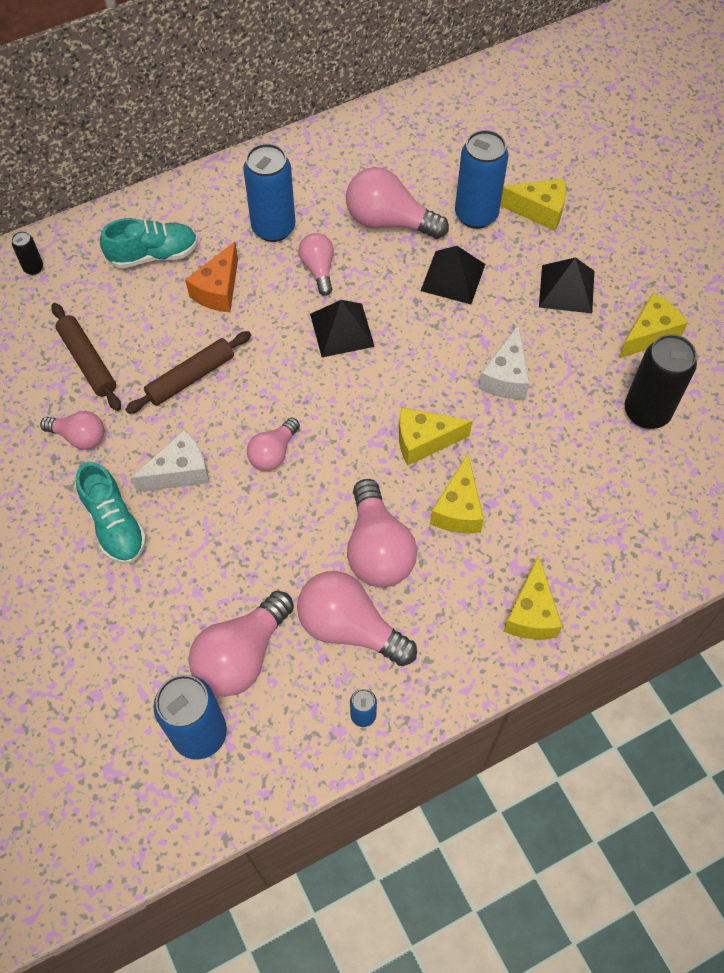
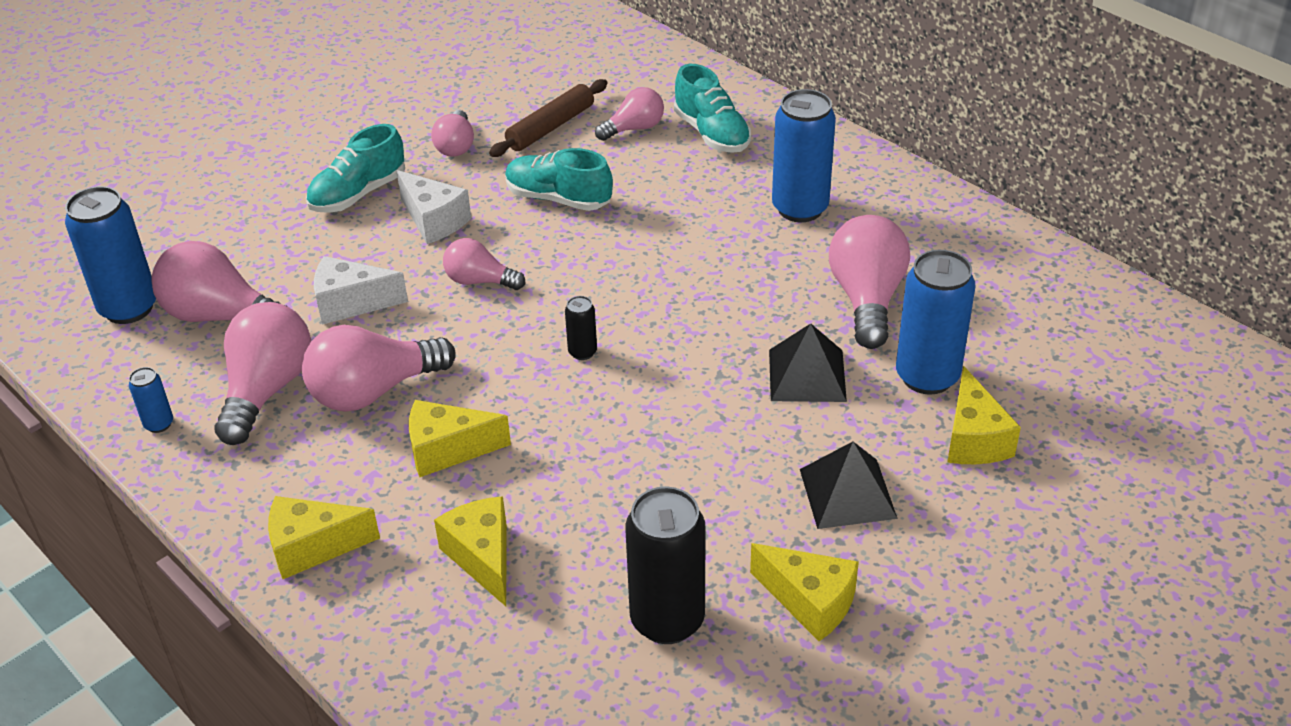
camera: 75 degrees right, 20 degrees down
(33, 268) = (653, 64): black can -> black can (582, 352)
(190, 377) = (558, 198): brown rolling pin -> turquoise shoe
(218, 290) = (686, 189): orange cheese -> none
(318, 269) = (757, 257): pink light bulb -> pink light bulb (634, 128)
(342, 330) = (675, 295): black pyramid -> none
(424, 441) = (537, 399): yellow cheese -> yellow cheese (483, 557)
(505, 377) = (666, 457): white cheese -> white cheese (351, 303)

